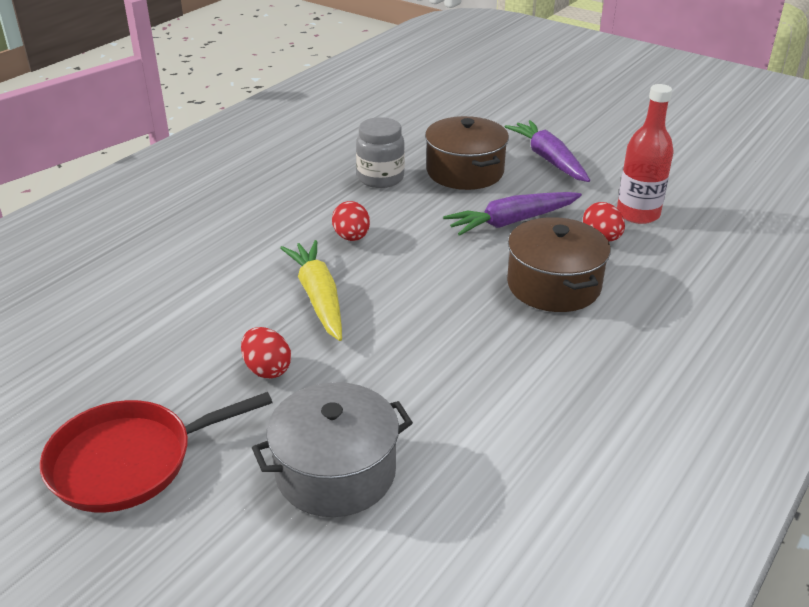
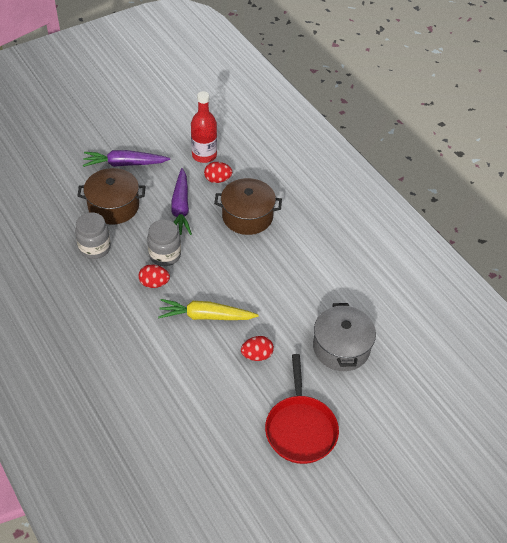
camera: 70 degrees left, 15 degrees up
(410, 232) = (165, 255): none -> grey jar

